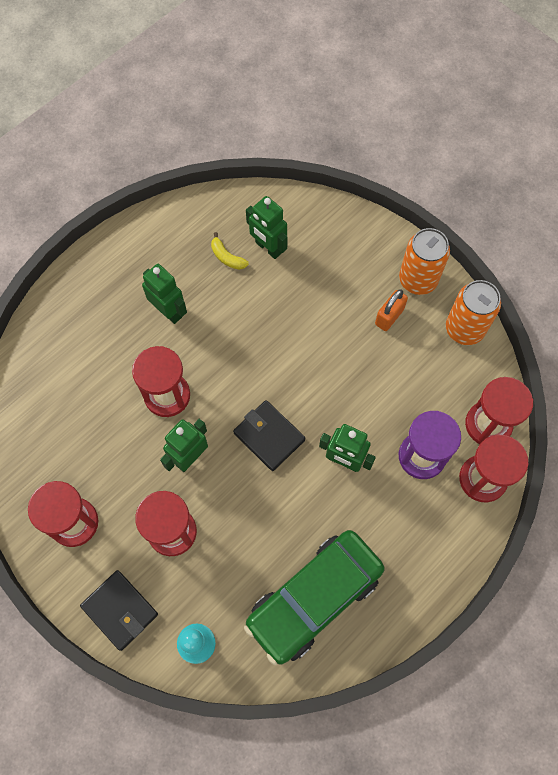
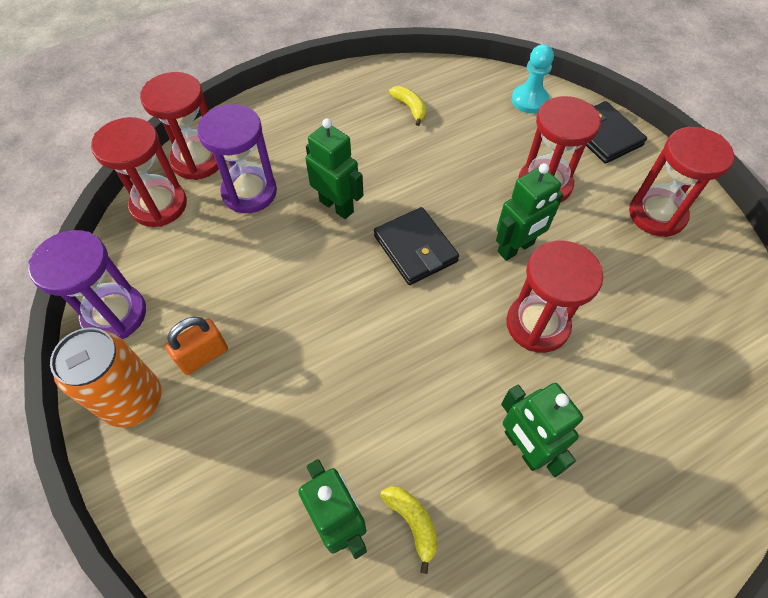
camera: 165 degrees left, 10 degrees down
(314, 598) = (410, 108): green car -> yellow banana
(464, 329) = (115, 315): orange can -> purple hourglass

